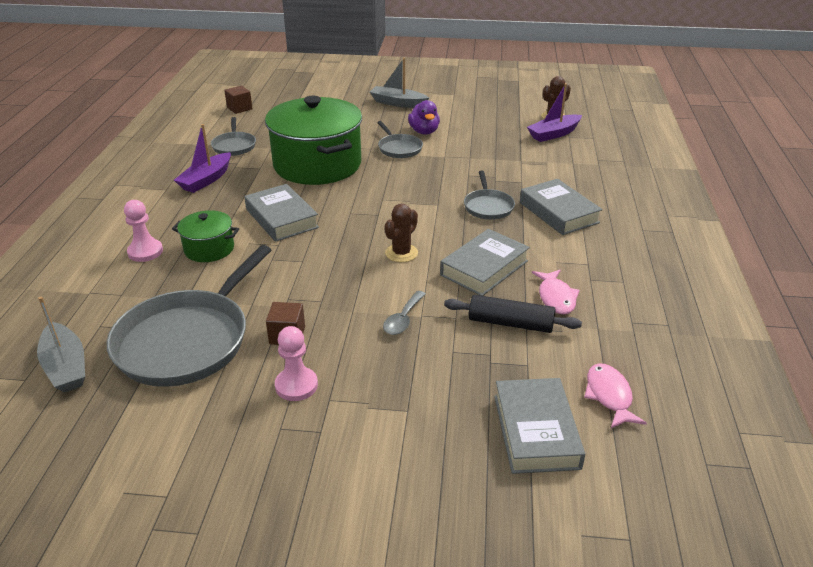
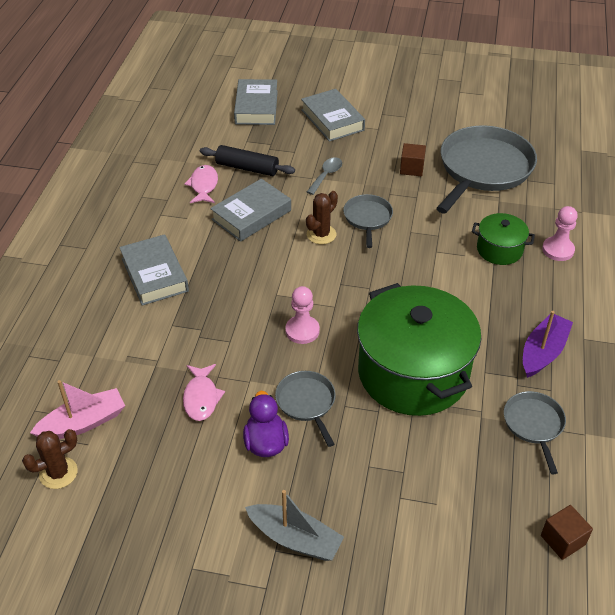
camera: 175 degrees left, 10 degrees up
(66, 367) = (559, 156): grey boat -> none
(282, 218) = (439, 284): grey book -> grey book (332, 120)
(296, 385) = (399, 137): pink pawn -> pink pawn (302, 331)
(488, 206) = (223, 287): grey pan -> grey pan (367, 218)
(554, 134) = (83, 423): purple boat -> pink boat
(609, 396) = (203, 121): pink fish -> pink fish (201, 397)

